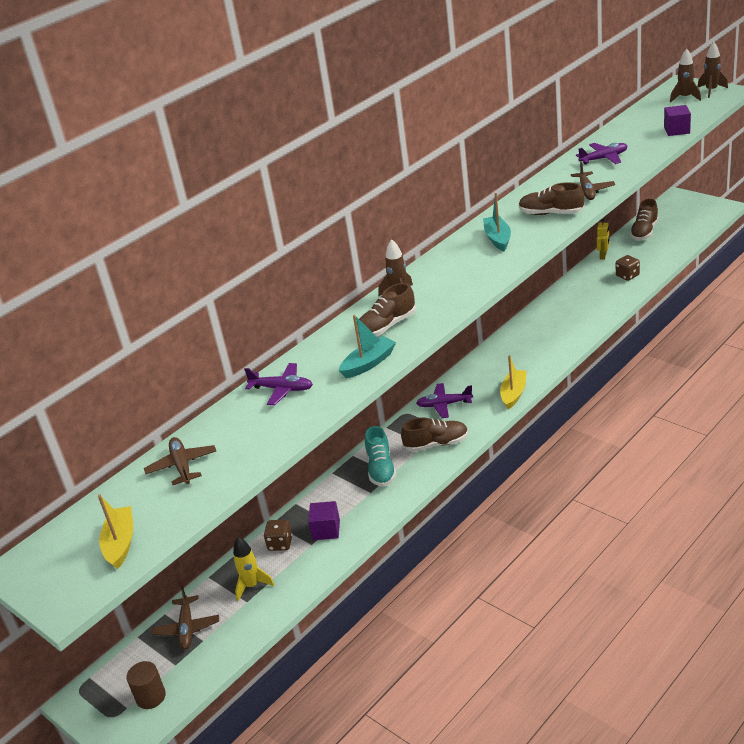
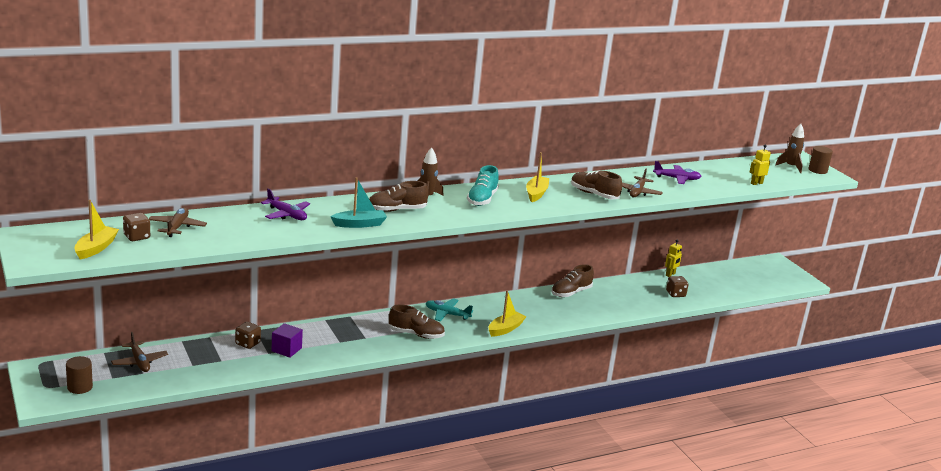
camera: 15 degrees right, 10 degrees down
(150, 503) = (137, 237): none -> brown dice
(187, 628) = (139, 362): brown plane -> brown plane turned 45 degrees counterclockwise
(252, 585) = (205, 358): yellow rocket -> none
(381, 469) = (361, 332): turquoise shoe -> turquoise shoe (482, 199)
(444, 404) = (447, 314): purple plane -> turquoise plane
(497, 239) = (536, 194): turquoise boat -> yellow boat
(644, 232) = (721, 272): brown shoe -> brown shoe (571, 292)
(676, 130) = (756, 183): purple cube -> yellow robot
(711, 91) = (817, 170): brown rocket -> brown cylinder

